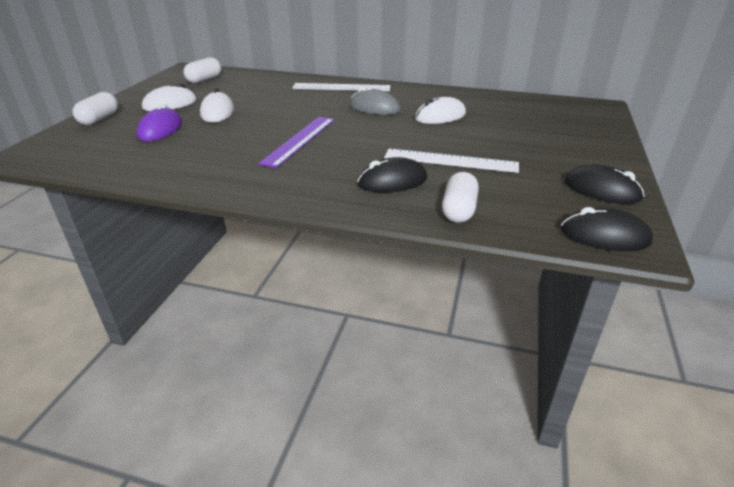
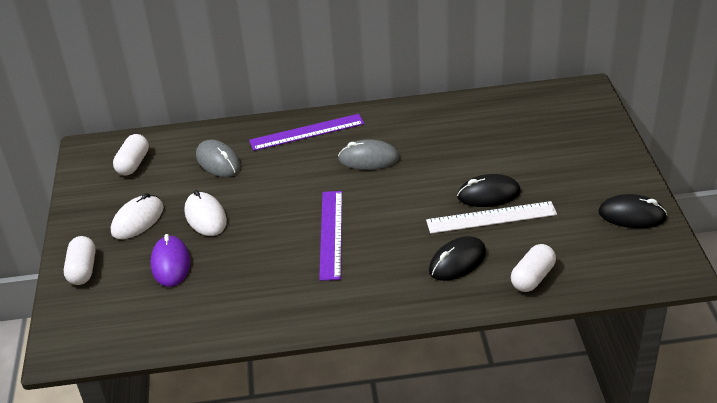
camera: 20 degrees left, 5 degrees up
(261, 89) = (218, 162): none -> grey mouse
(341, 87) = (307, 132): white ruler -> purple ruler
(440, 116) = (443, 153): white mouse -> none
(458, 210) = (532, 277): white capsule -> white capsule turned 45 degrees clockwise
(604, 236) = (653, 268): black mouse -> black mouse (488, 194)

